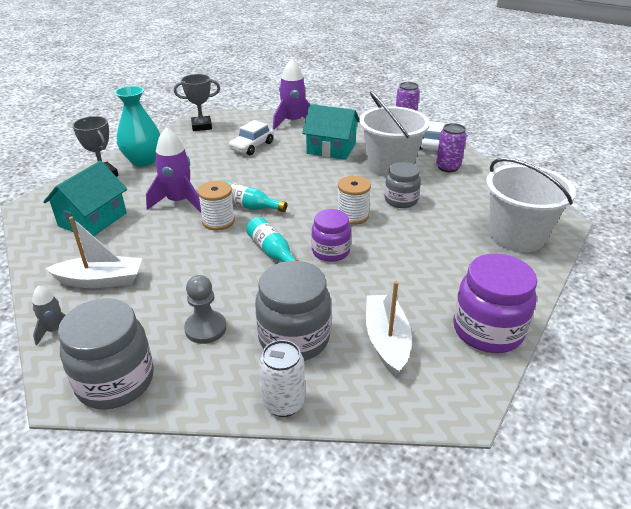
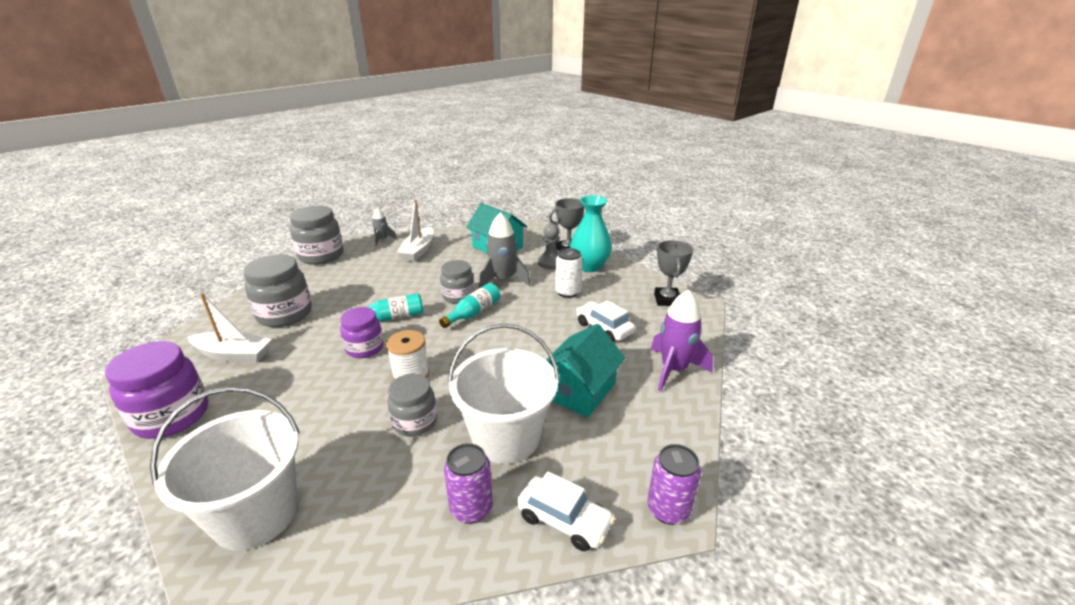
camera: 105 degrees right, 5 degrees down
(179, 202) = (503, 280): purple rocket -> grey rocket
(205, 328) = (332, 283): grey pawn -> grey pawn (550, 262)
(218, 221) = (458, 296): white spool -> grey jar
(283, 403) = (239, 303): white can -> white can (567, 292)

